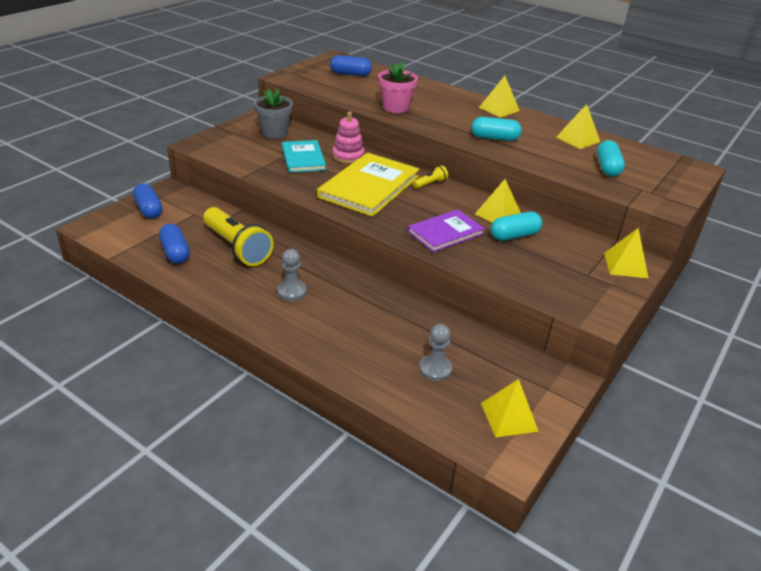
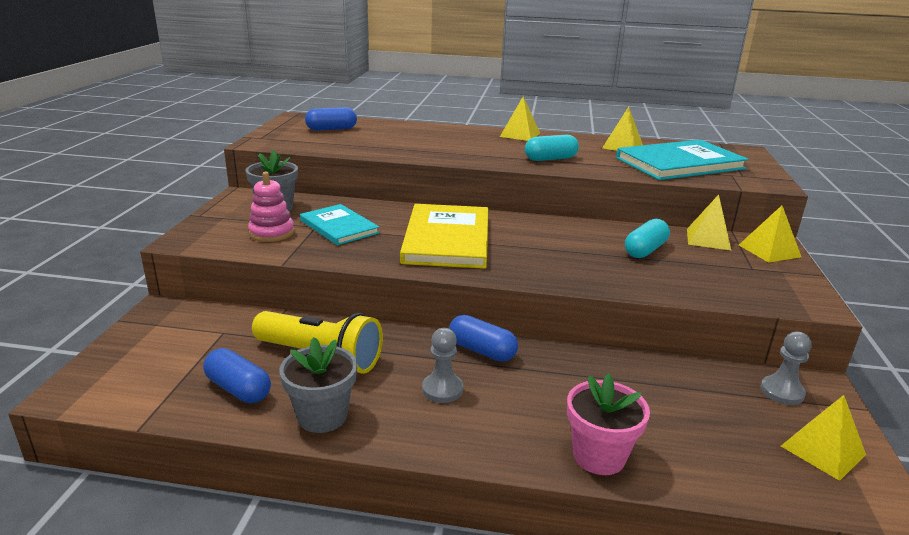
camera: 25 degrees left, 10 degrees down
(149, 209) = (150, 343): blue capsule -> blue capsule (482, 350)
(208, 284) = (322, 416): none -> grey flower pot
(348, 156) = (389, 214): pink stacking toy -> pink stacking toy (271, 233)
(395, 108) = (418, 150): pink flower pot -> pink flower pot (599, 456)
(430, 184) = (506, 221): yellow flashlight -> none
(435, 369) = (694, 424): grey pawn -> grey pawn (782, 392)
(445, 232) = (579, 264): purple book -> none
(498, 214) = (606, 234): yellow pyramid -> yellow pyramid (708, 239)
(607, 168) = (679, 163): turquoise capsule -> turquoise book

